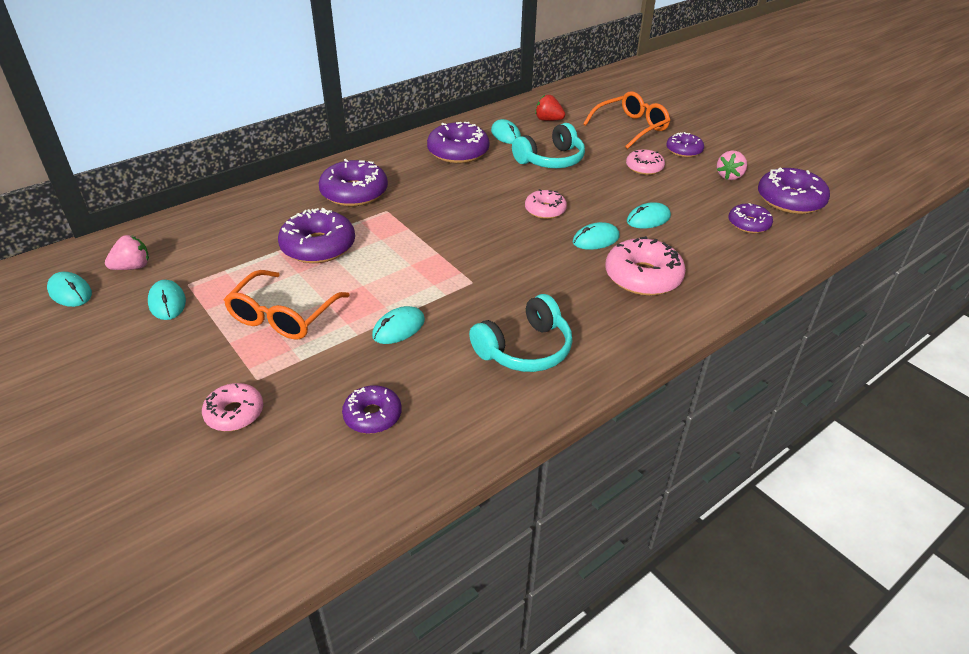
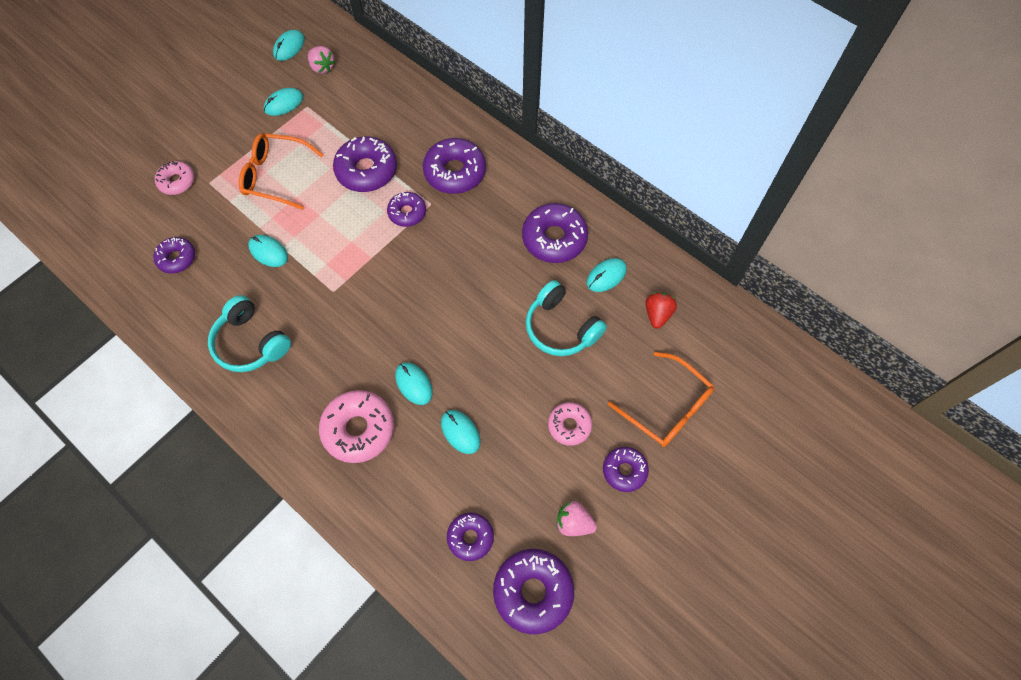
camera: 80 degrees right, 25 degrees up
(390, 225) = (407, 212): none -> purple donut
(545, 210) = (457, 334): pink donut -> none

